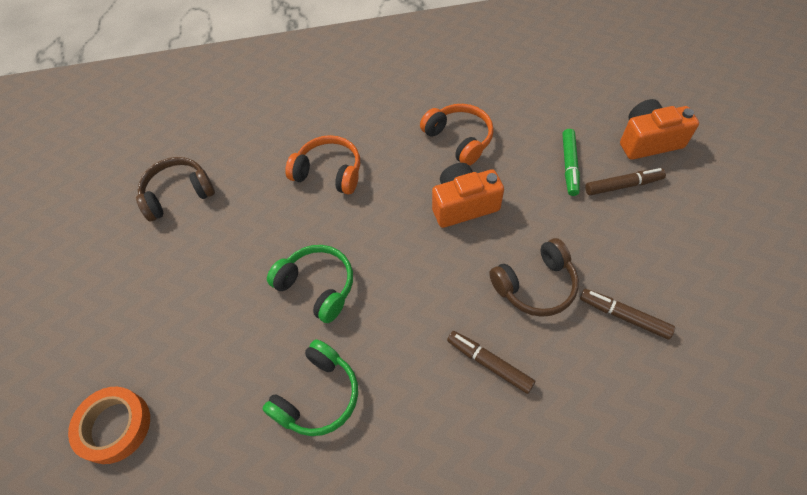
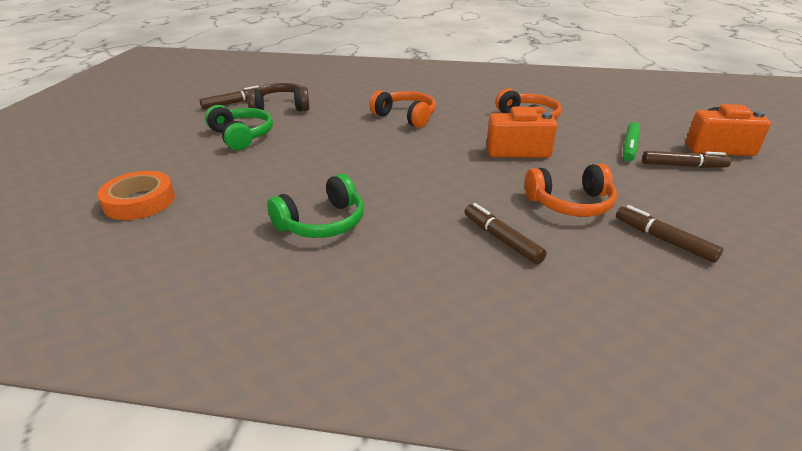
camera: 15 degrees right, 25 degrees down
(116, 201) = (233, 103): none -> brown marker
(317, 286) = (361, 166): green headphones -> green headphones (242, 136)
(535, 286) = (570, 204): brown headphones -> orange headphones

